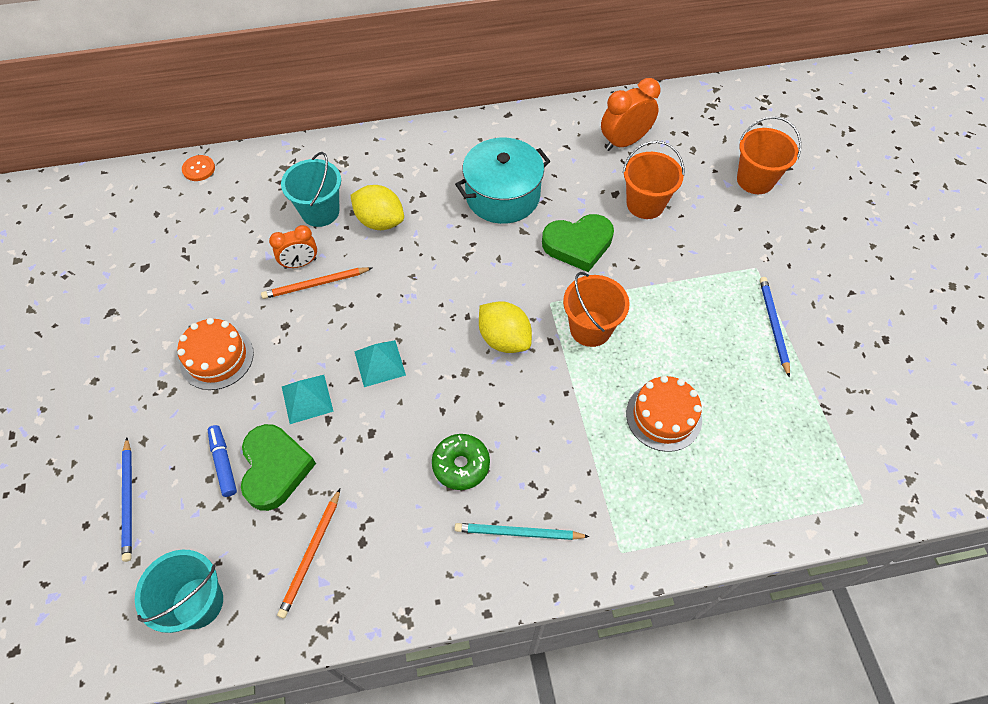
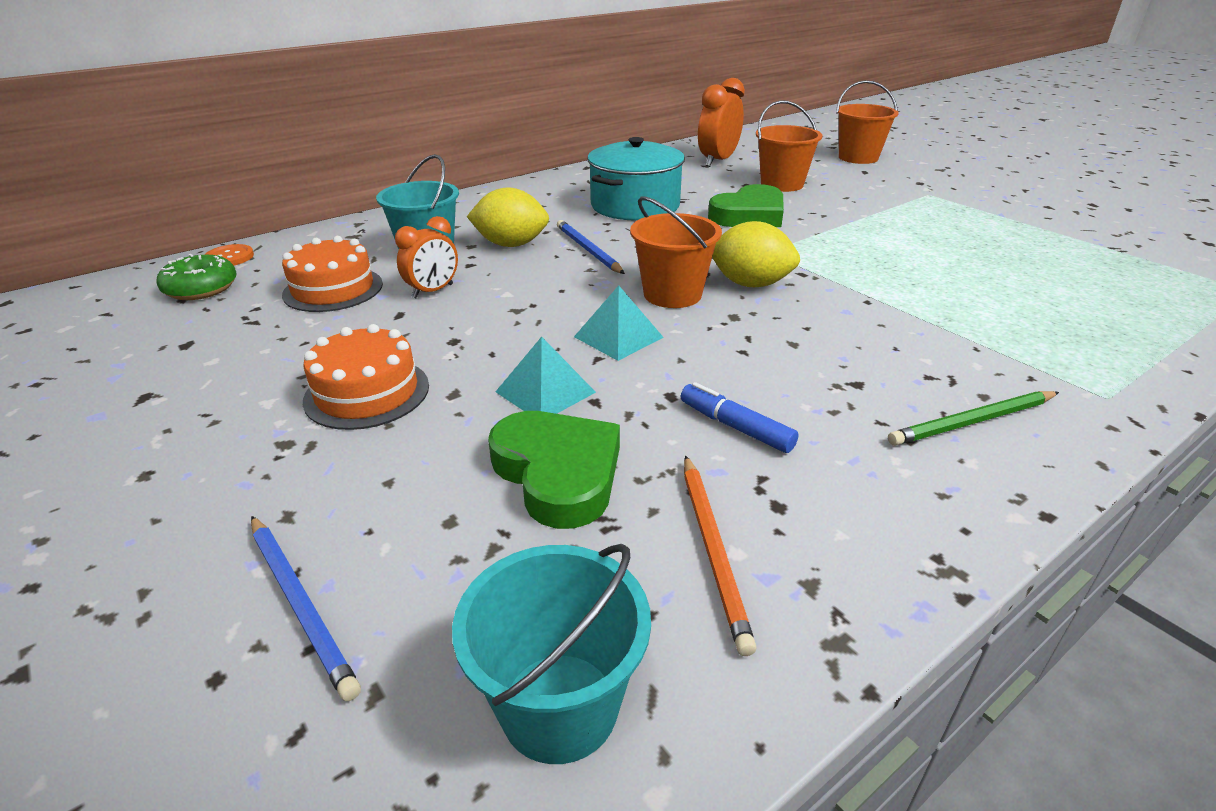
camera: 25 degrees left, 25 degrees down
(223, 463) = (462, 495): blue marker -> blue marker (735, 427)
(316, 284) = (469, 301): orange pencil -> none
(461, 465) = (823, 387): green donut -> green donut (201, 289)
(519, 533) = (973, 421): turquoise pencil -> green pencil
(590, 328) = (832, 257): orange bucket -> orange bucket (672, 294)
(663, 416) = (988, 290): orange cake -> orange cake (333, 289)
(773, 325) = (994, 217): blue pencil -> blue pencil (588, 250)

